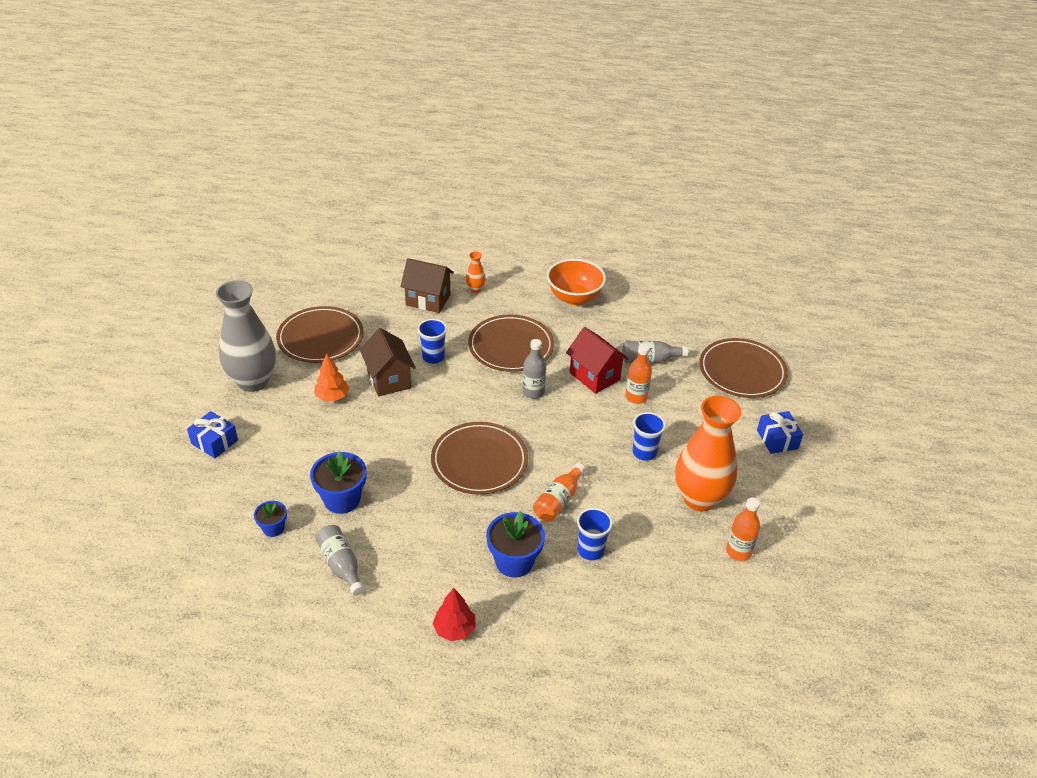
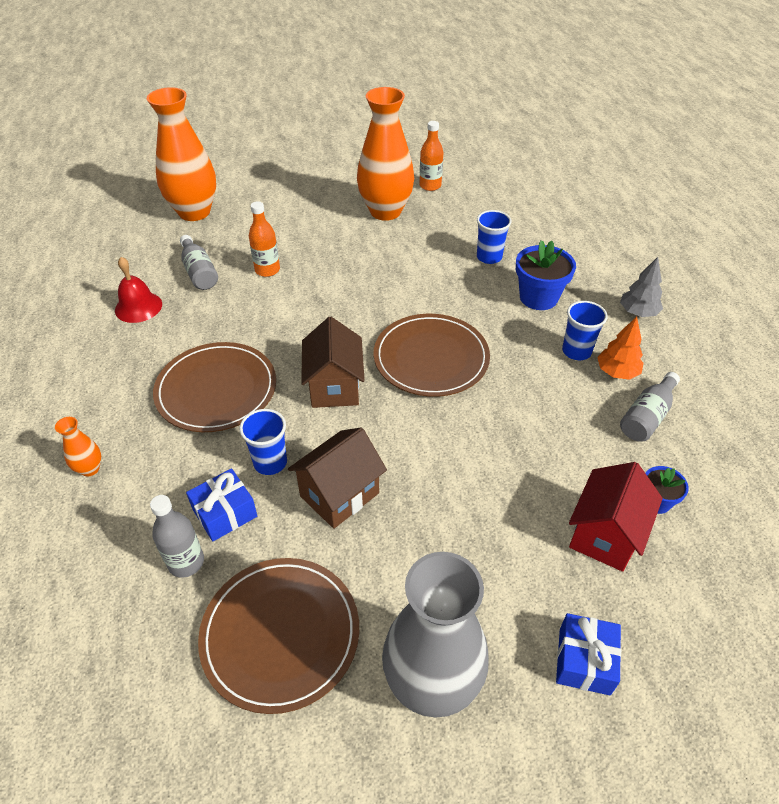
camera: 110 degrees left, 5 degrees up
(332, 396) = (407, 548): orange tree -> orange tree (617, 372)
(342, 499) = (567, 454): blue flower pot -> none
(428, 300) = (132, 520): brown house -> brown house (334, 387)
(454, 629) = (638, 313): red tree -> grey tree
(533, 392) = (296, 346): grey bottle -> grey bottle (186, 562)
(558, 501) = (446, 289): orange bottle -> none
(574, 297) = (89, 357): orange bowl -> none
(594, 376) = (245, 306): red house -> red house (605, 535)
(619, 324) = (138, 307): none -> red bell
(644, 452) = (347, 250): blue cup -> blue cup (576, 351)
(742, 371) = (194, 212): brown plate -> orange vase
(777, 439) = (285, 183): blue gift -> blue gift (225, 513)

